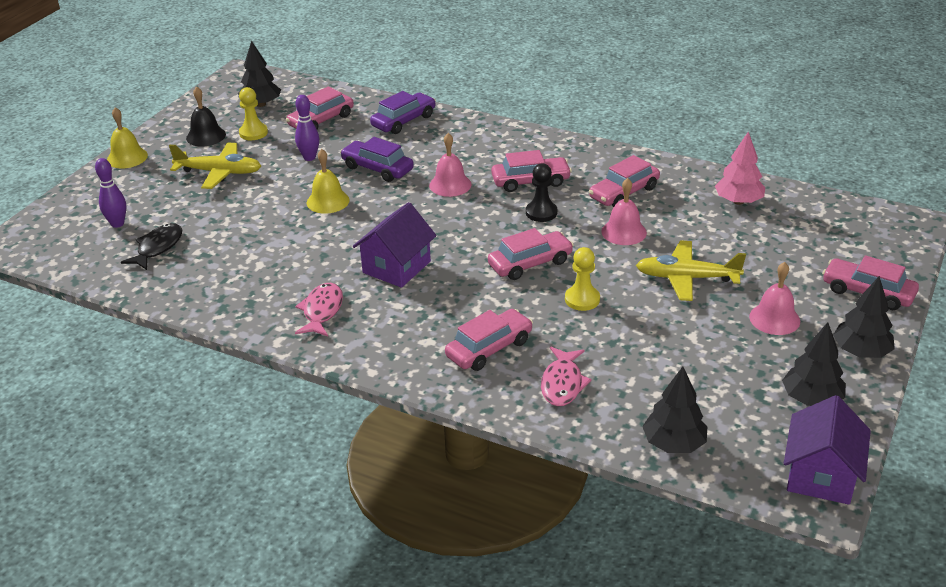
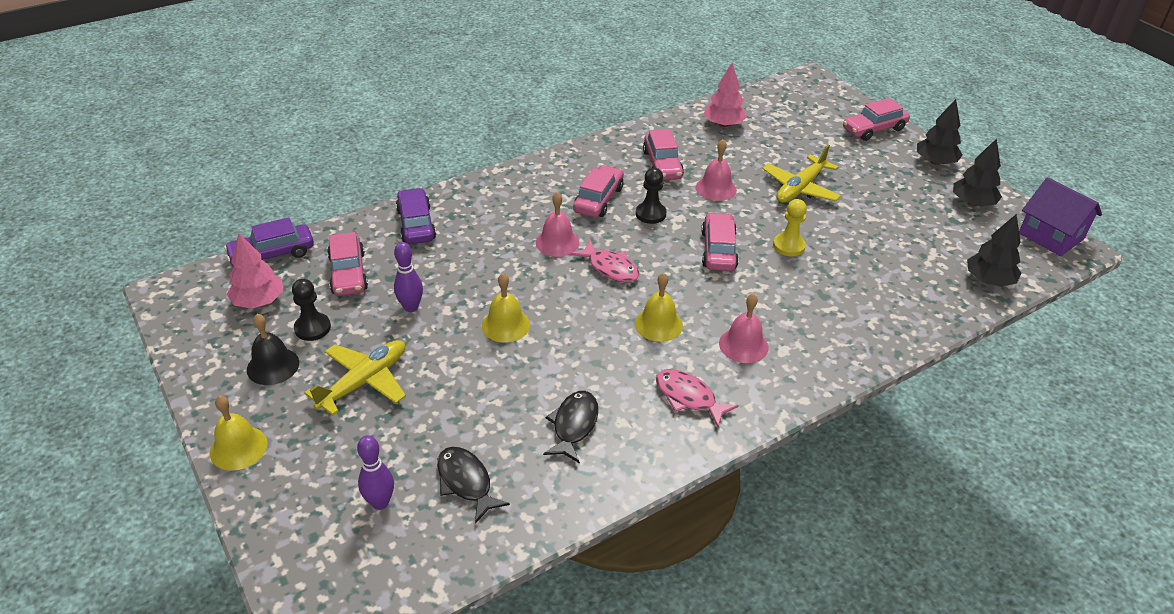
camera: 60 degrees left, 5 degrees up
(246, 270) = (574, 425): none -> black fish
(253, 133) = (312, 328): yellow pawn -> black pawn
(261, 104) = (259, 301): black tree -> pink tree
(377, 168) = (482, 272): purple car -> purple car (272, 254)
(396, 267) = (658, 324): purple house -> yellow bell
(489, 348) = (818, 319): pink car -> none
(562, 383) = (889, 301): pink fish -> pink fish (610, 268)
(774, 319) = (876, 176): pink bell -> pink bell (743, 345)

